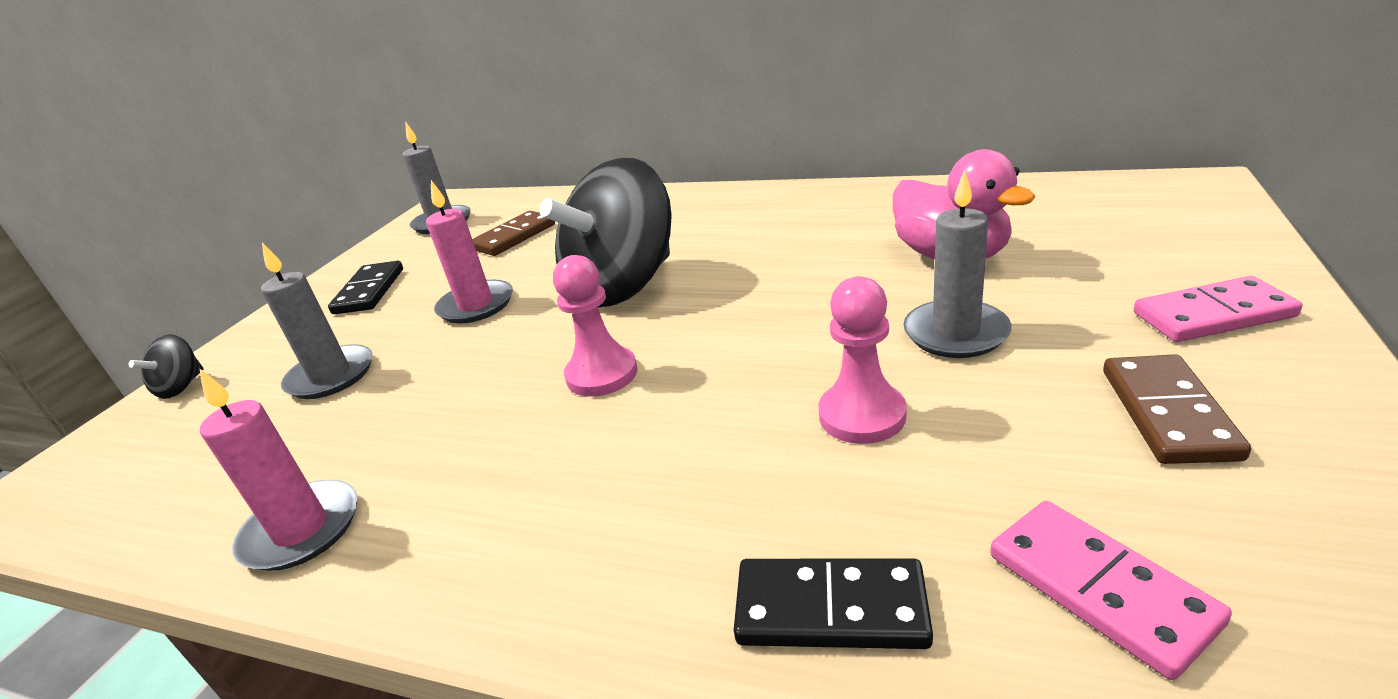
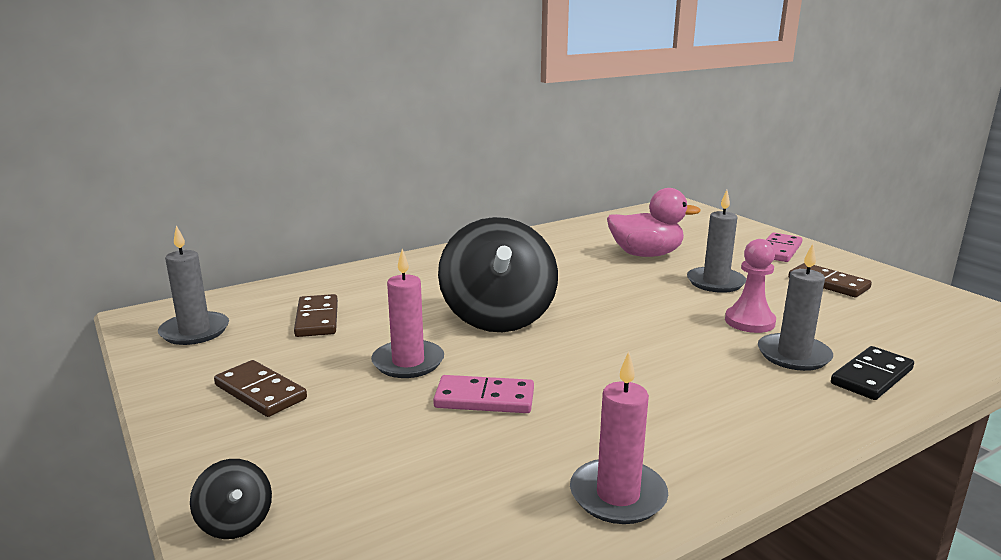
camera: 55 degrees left, 10 degrees down
(331, 376) = (396, 441): grey candle -> grey candle (793, 355)
(369, 291) = (260, 392): black domino -> brown domino
(602, 374) = (599, 356): pink pawn -> none
(1099, 588) = (908, 334): pink domino -> pink domino (484, 399)

